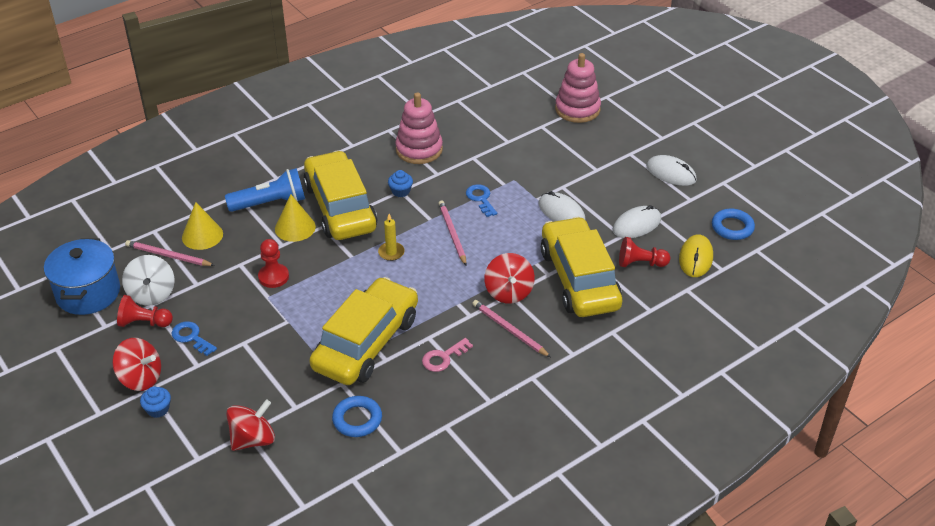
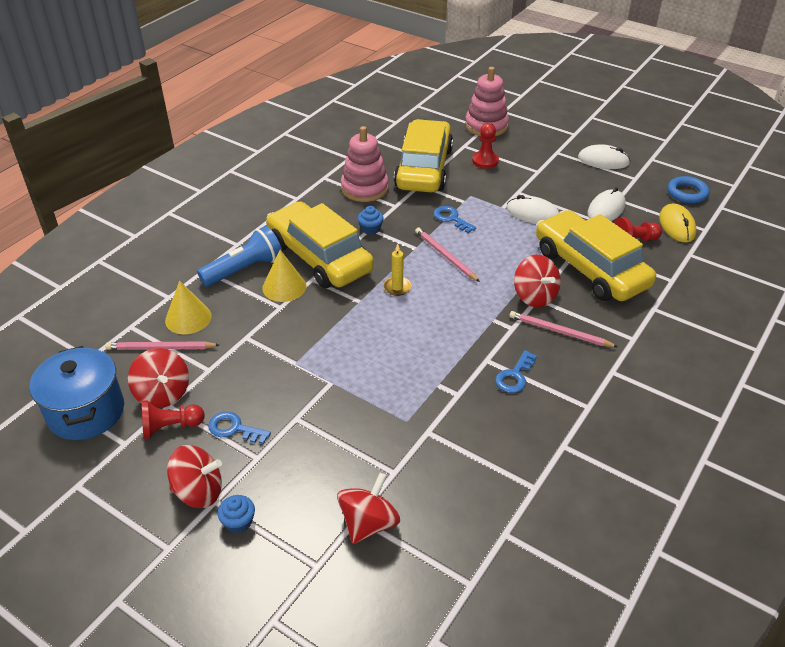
camera: 20 degrees left, 0 degrees up
(152, 294) = (163, 393): white spinning top -> red spinning top
(273, 277) = (290, 341): red pawn -> red pawn (485, 161)
(357, 419) = (469, 466): blue ring -> none
(366, 343) = (428, 382): yellow car -> yellow car (424, 168)
(443, 358) = (515, 376): pink key -> blue key

